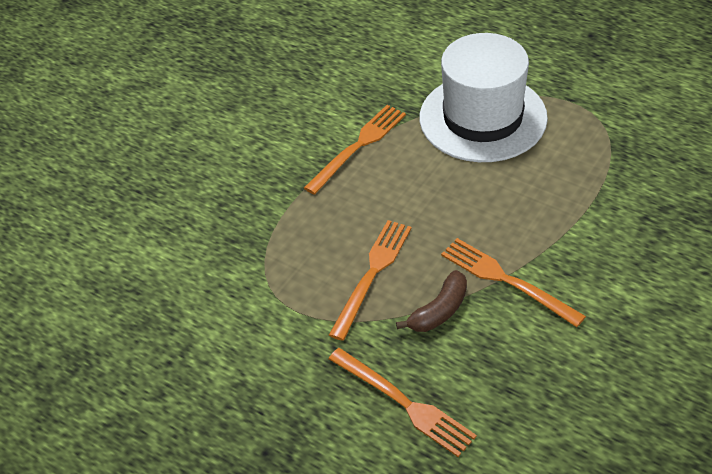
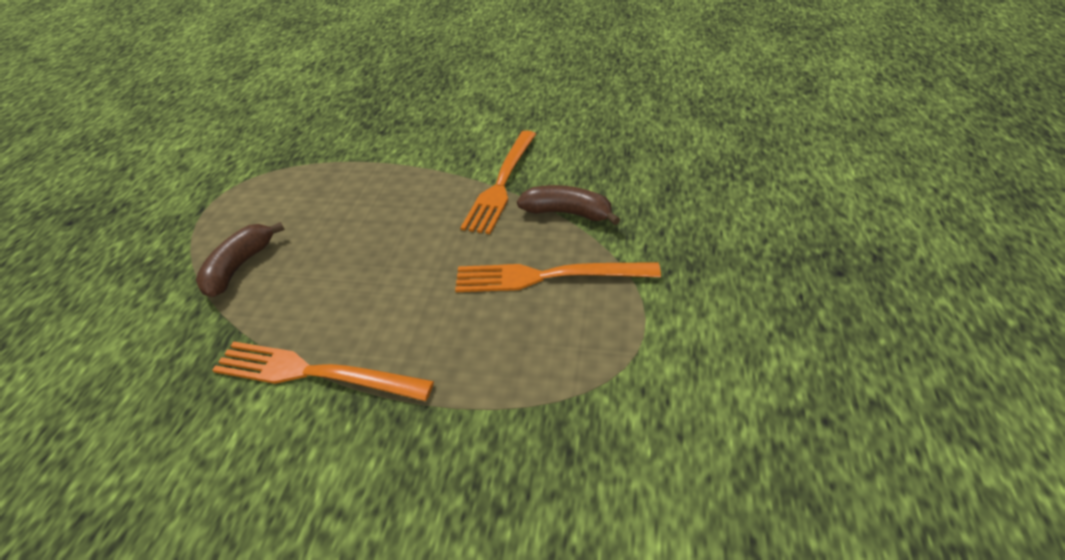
camera: 115 degrees left, 5 degrees down
(403, 403) = (694, 202): orange fork -> none
(483, 118) = (239, 267): white hat -> brown banana

